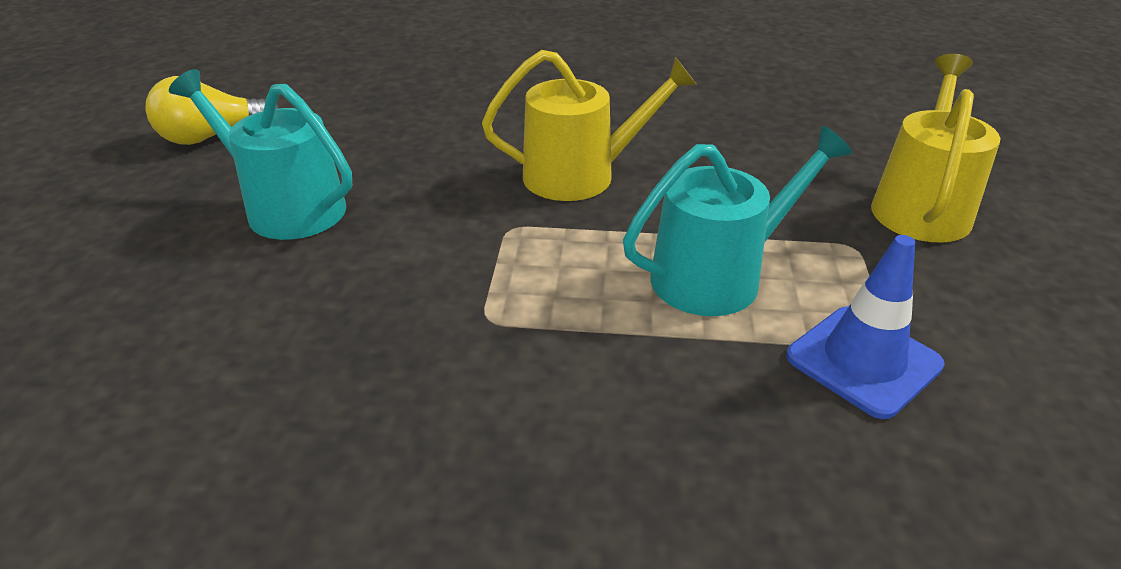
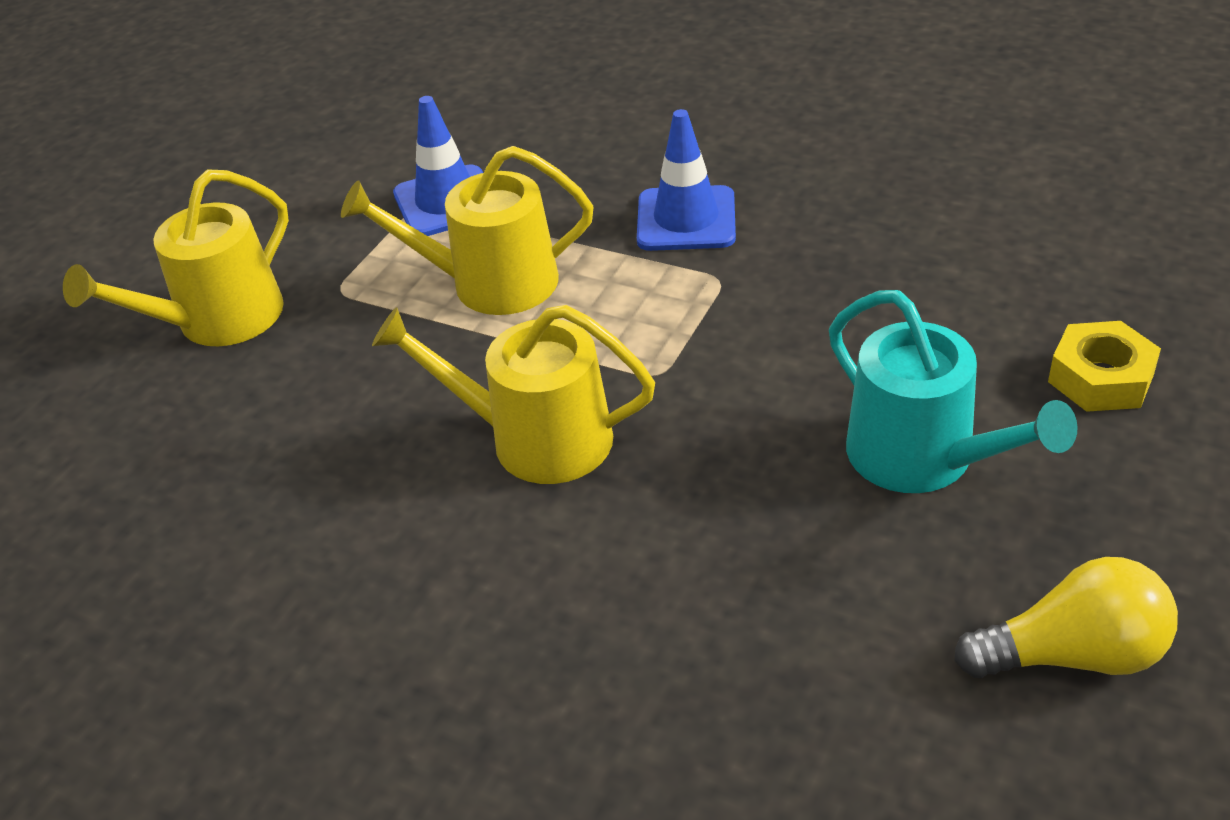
camera: 155 degrees left, 5 degrees up
(114, 285) = (1100, 378): none -> yellow nut
(556, 388) = (686, 219): none -> blue traffic cone
(717, 276) = (491, 283): turquoise watering can -> yellow watering can

